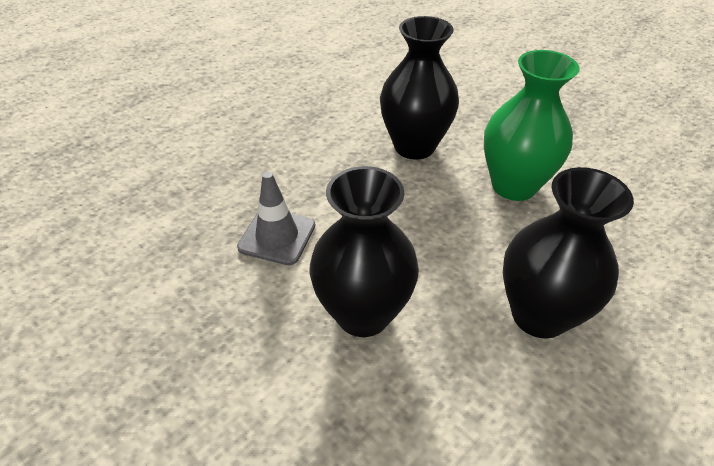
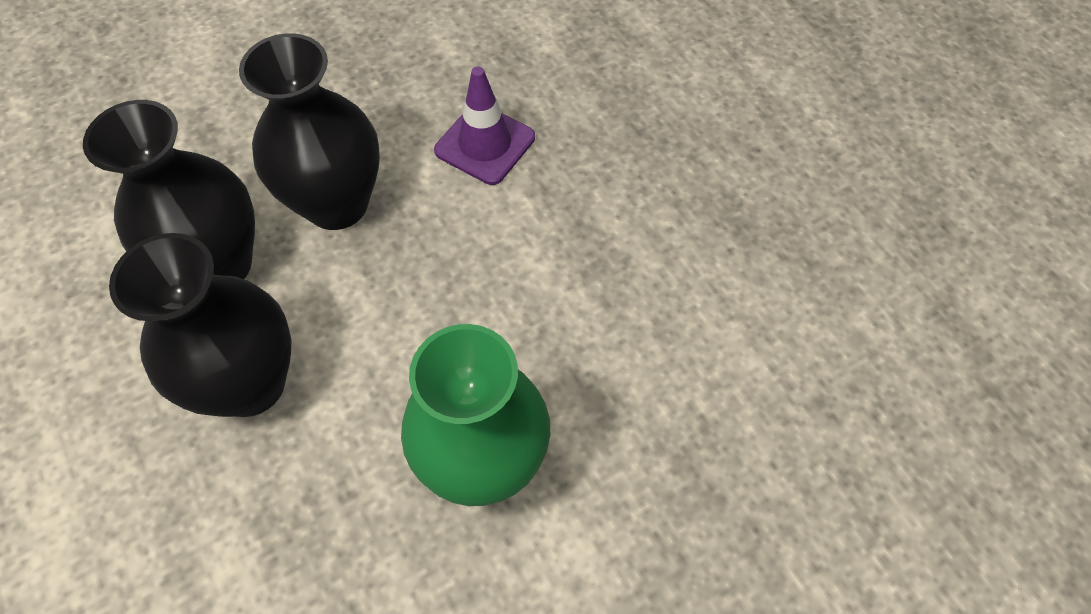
camera: 105 degrees right, 15 degrees up
(277, 236) = (485, 144): grey traffic cone -> purple traffic cone
(414, 146) = (622, 348): black vase -> black vase (219, 265)

